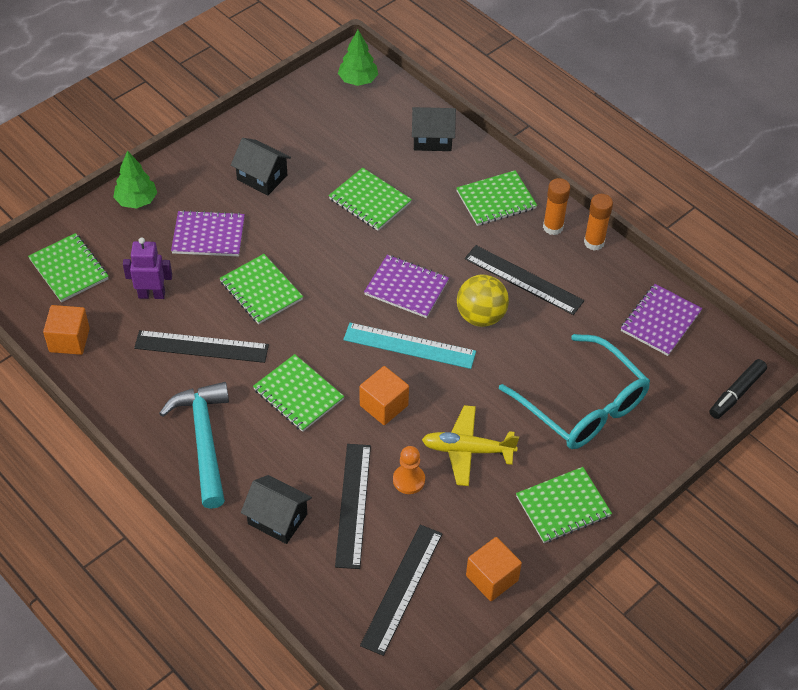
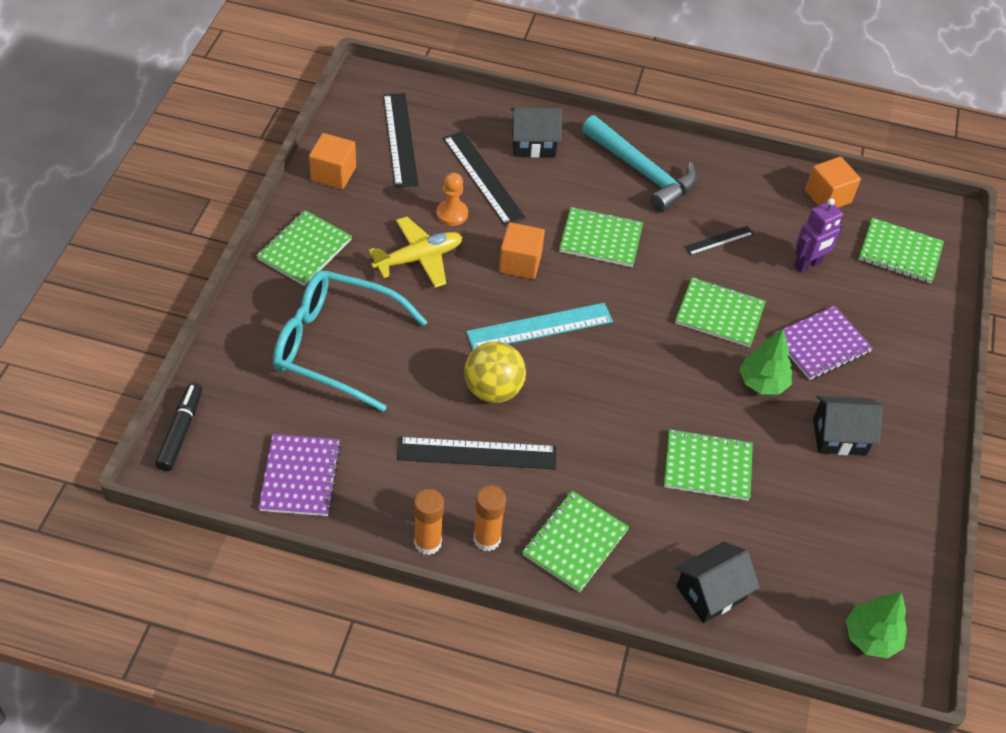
camera: 145 degrees right, 0 degrees up
(136, 201) = (923, 346): green tree -> green tree (762, 382)
(201, 347) = (719, 240): black ruler -> black ruler, size x0.54
(406, 288) = (588, 384): purple notebook -> none

